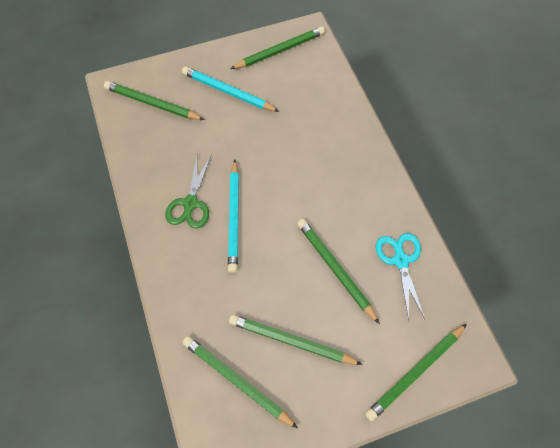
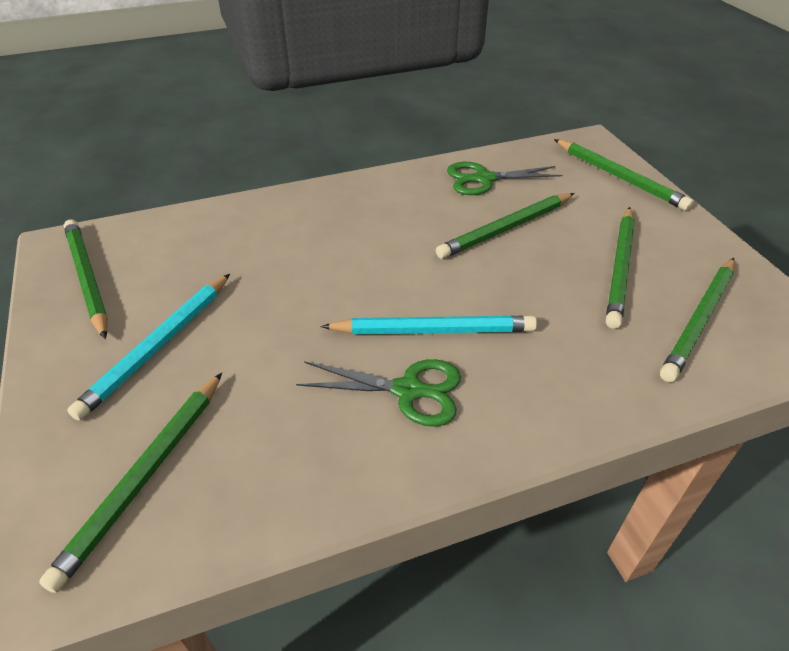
camera: 90 degrees left, 20 degrees down
(400, 260) = (484, 179): turquoise scissors -> green scissors

